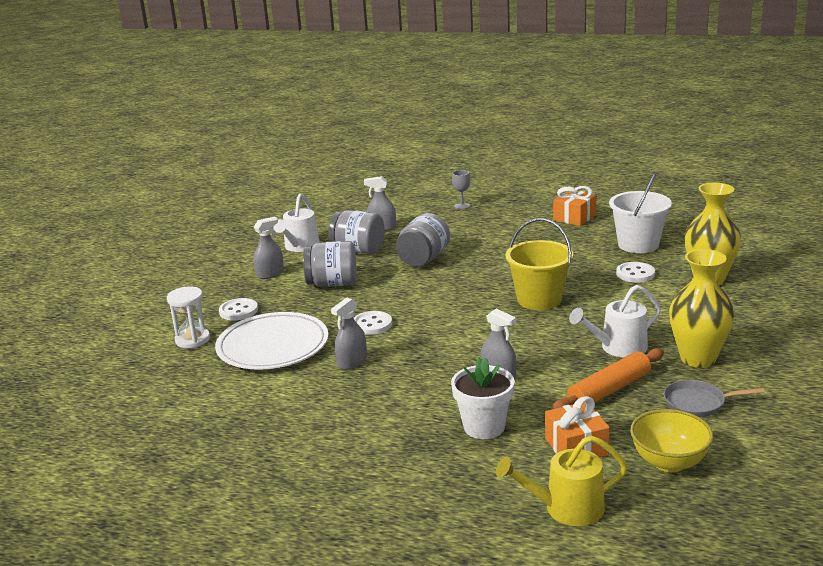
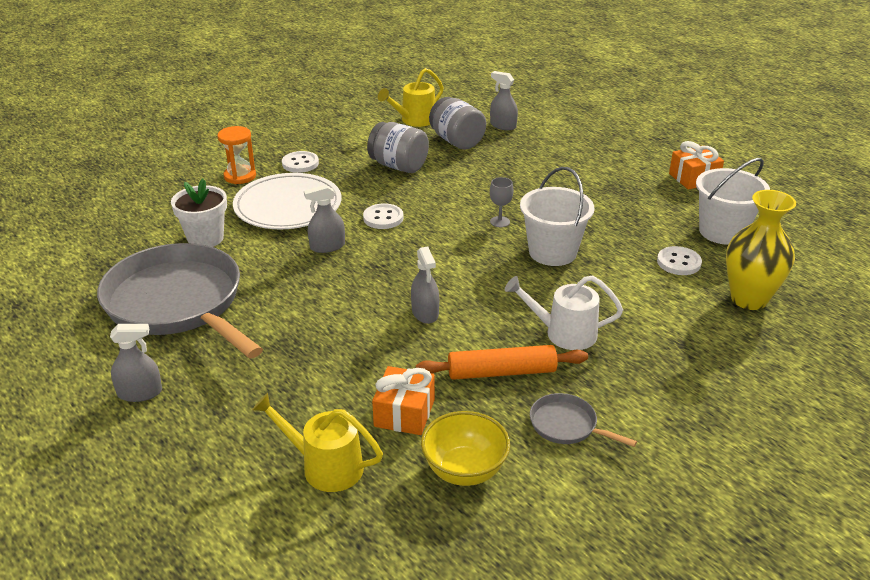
camera: 30 degrees right, 10 degrees up
(192, 340) = (240, 176): white hourglass -> orange hourglass
(270, 274) = (362, 138): grey spray bottle -> grey spray bottle (140, 393)
(273, 455) = (178, 303): none -> grey pan
(300, 246) = (415, 120): white watering can -> yellow watering can
(423, 259) = (500, 170): grey jar -> none
(462, 206) = (600, 128): grey goblet -> grey goblet (500, 222)
(484, 427) = (354, 356): white flower pot -> white flower pot (205, 238)
(539, 299) = (552, 252): yellow bucket -> white bucket
(698, 358) = (626, 379): yellow vase -> none

